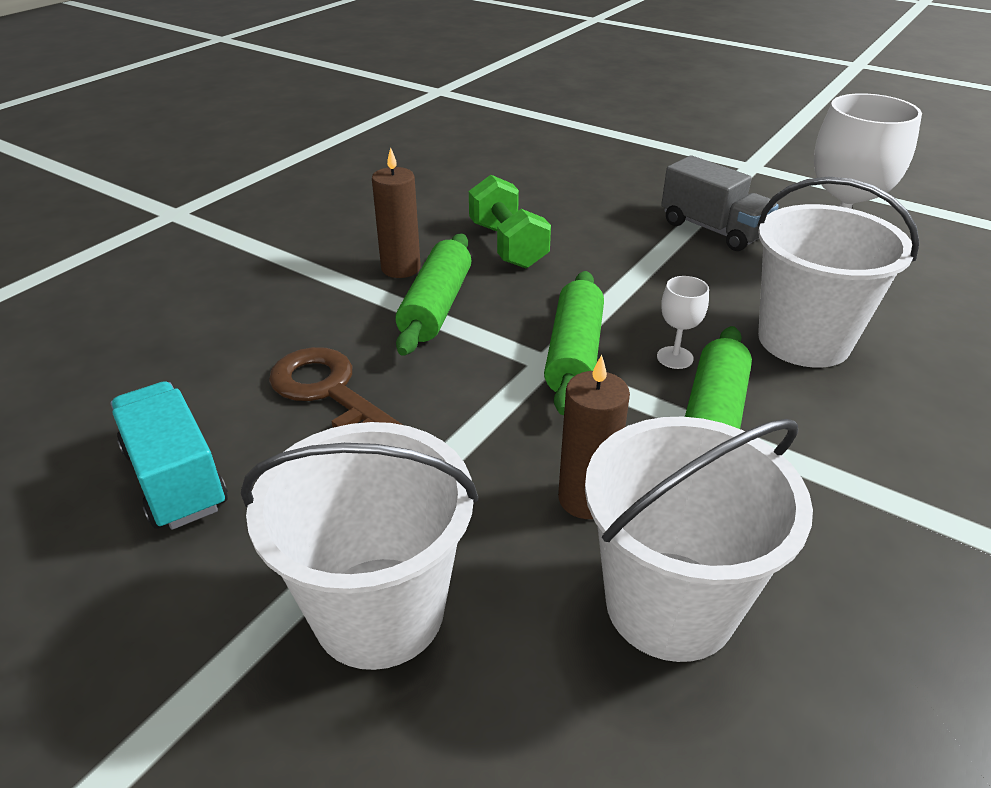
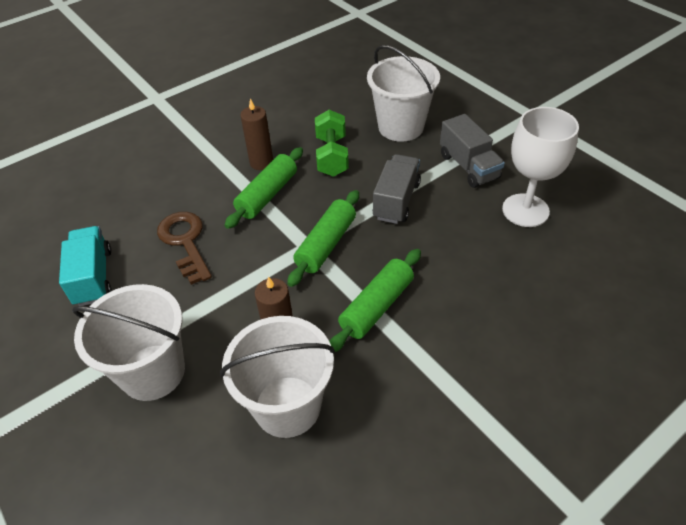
camera: 20 degrees right, 10 degrees up
(642, 283) = (396, 201): none -> grey truck
(675, 357) = (382, 259): white goblet -> none
(804, 340) = (468, 264): white bucket -> white bucket (400, 127)

